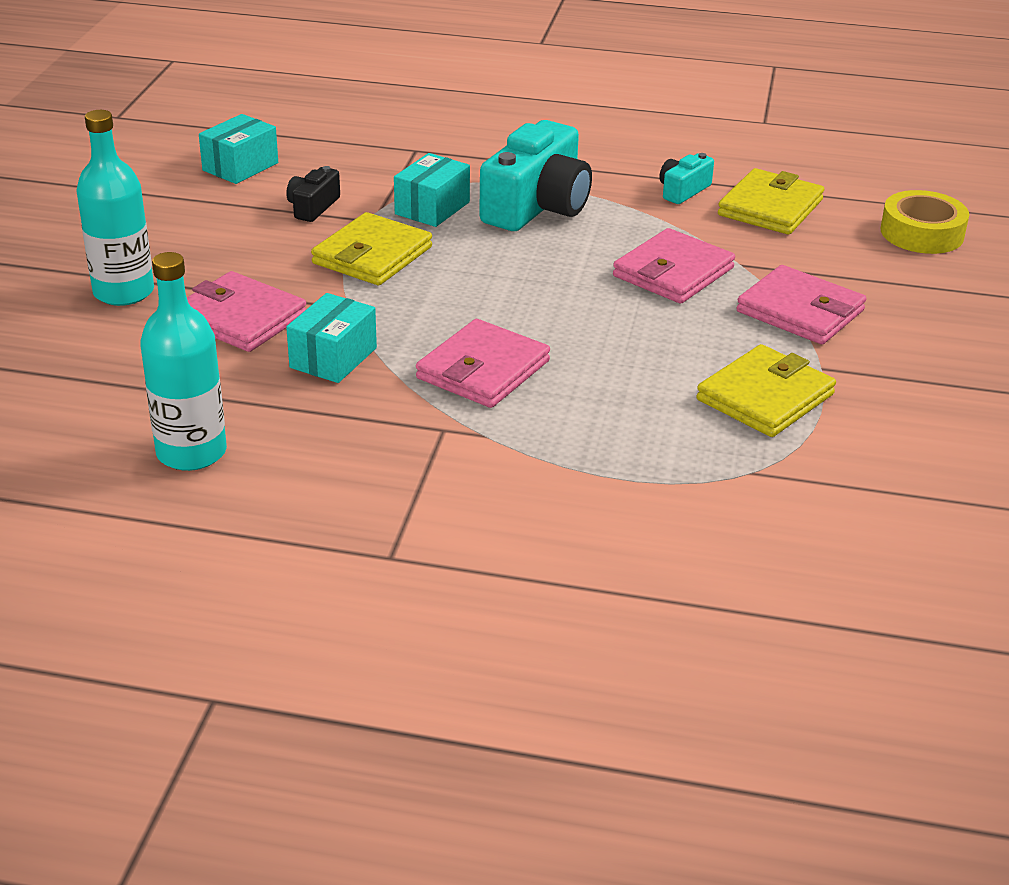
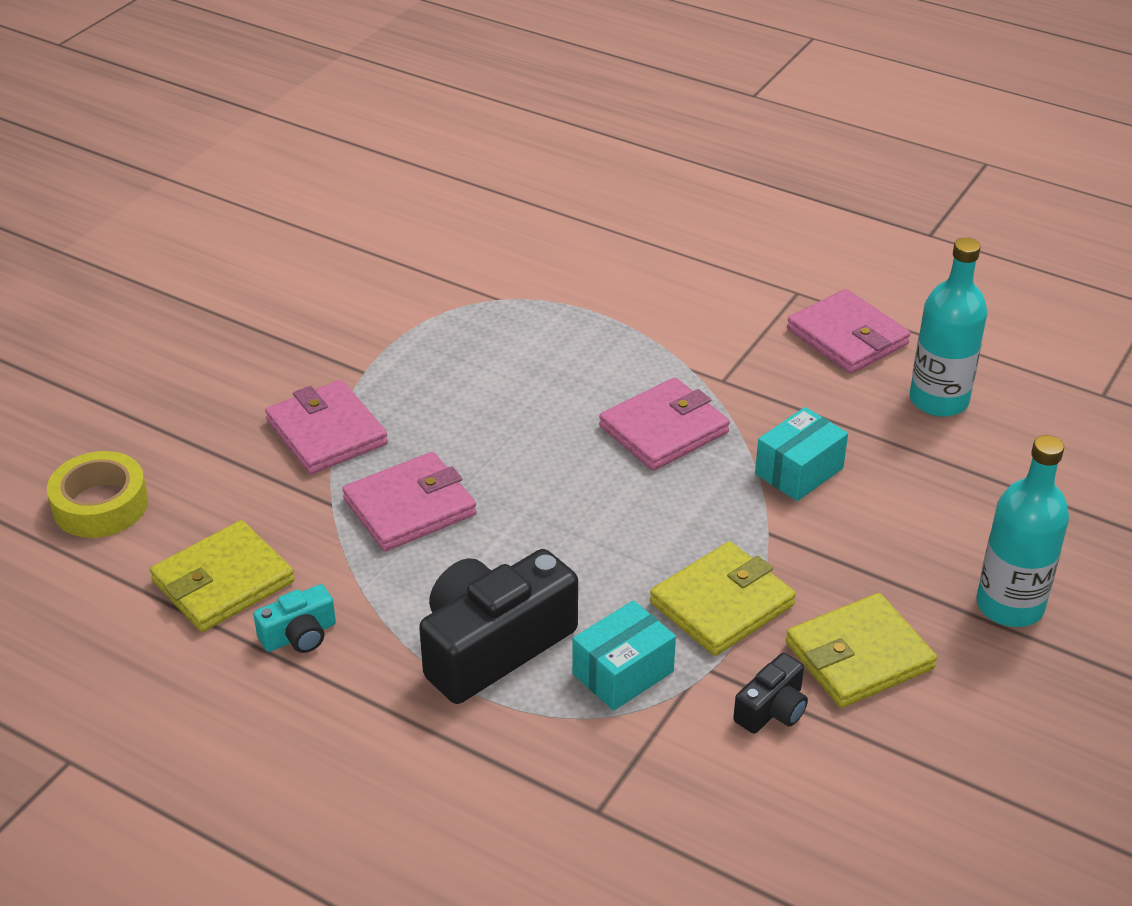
camera: 160 degrees left, 5 degrees up
(240, 167) = (857, 827): turquoise box -> none
(240, 318) = (884, 540): pink wallet -> pink wallet (847, 337)
(537, 206) = (493, 646): turquoise camera -> black camera
(765, 397) = (437, 354): yellow wallet -> yellow wallet (859, 656)

